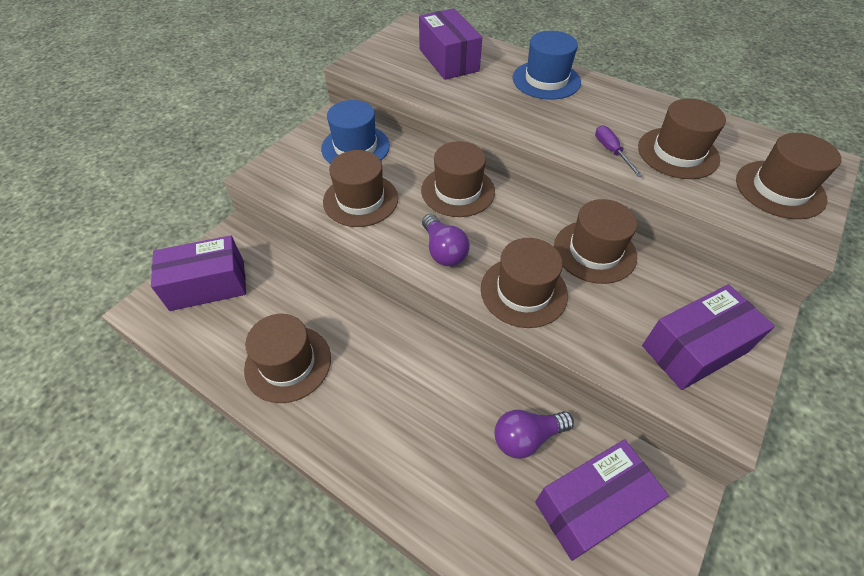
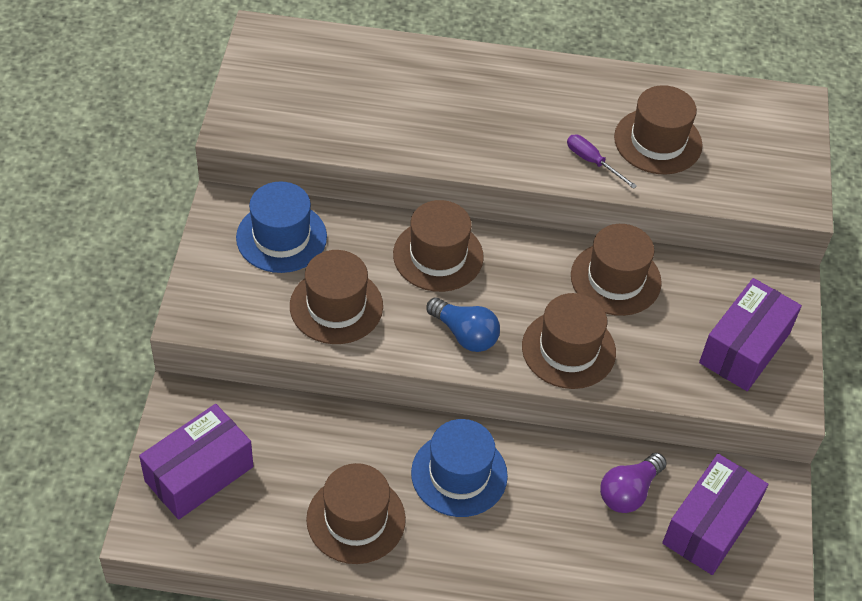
camera: 30 degrees left, 0 degrees up
(443, 250) = (465, 334): purple light bulb -> blue light bulb
(449, 60) = (345, 83): purple box -> none
(546, 80) = (476, 80): blue hat -> blue hat (459, 474)
(780, 189) = (765, 155): brown hat -> none

